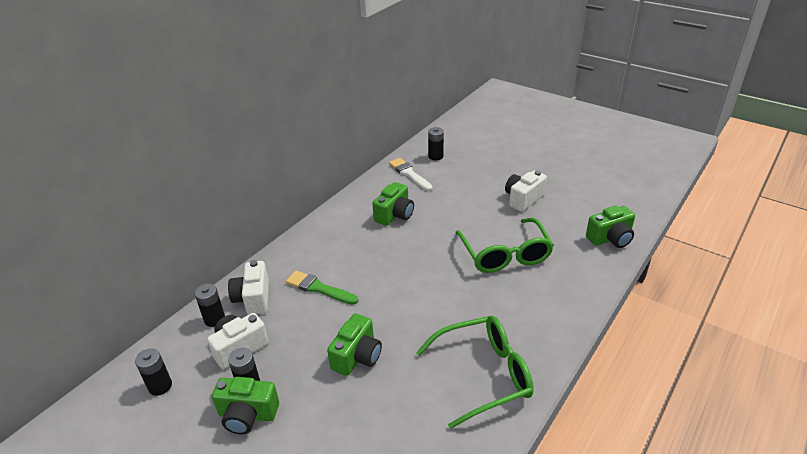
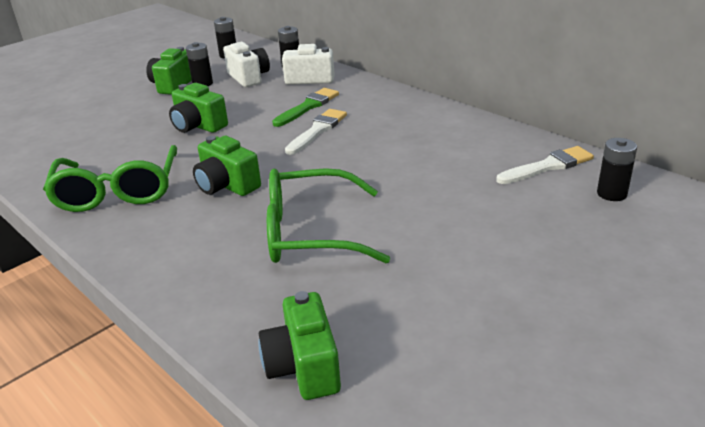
camera: 100 degrees right, 5 degrees down
(366, 275) = (317, 131): none -> white brush
(395, 215) = (435, 151): green camera -> green camera (227, 185)
(523, 199) = (459, 275): white camera -> none

